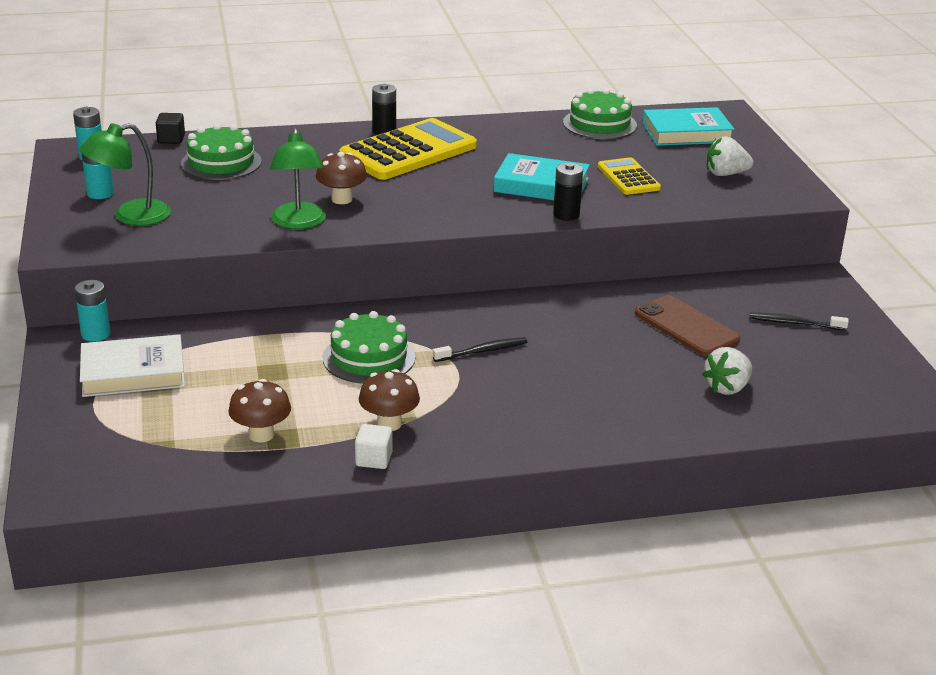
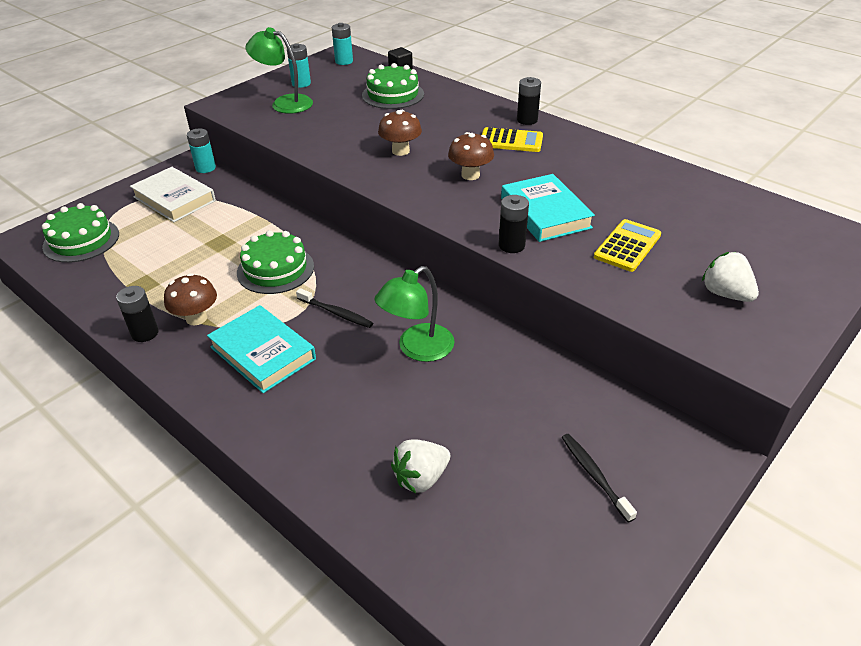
camera: 55 degrees right, 10 degrees up
(261, 435) = (140, 275): brown mushroom -> brown mushroom (470, 175)
(299, 223) = (346, 152): green lamp -> green lamp (417, 349)
(374, 459) = (145, 333): white cube -> black battery
(408, 151) = (511, 141): yellow calculator -> yellow calculator, size x0.54
(599, 124) = (702, 191): green cake -> green cake (81, 240)
(686, 133) = (769, 238): turquoise book -> turquoise book (263, 353)
(686, 326) = (499, 403): brown phone -> none
(727, 388) = (421, 478): white strawberry -> white strawberry turned 45 degrees counterclockwise

